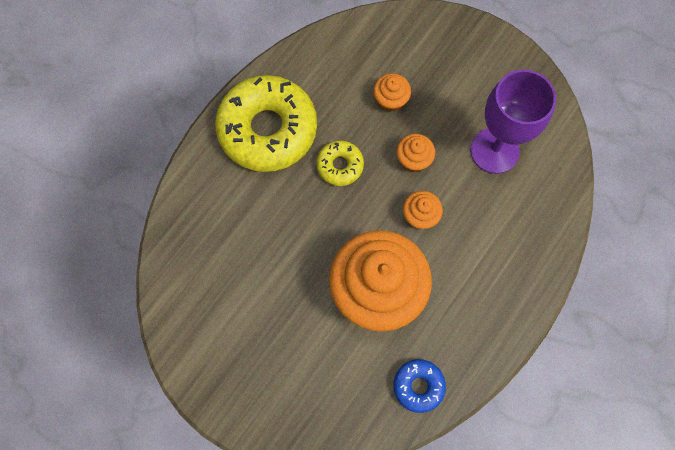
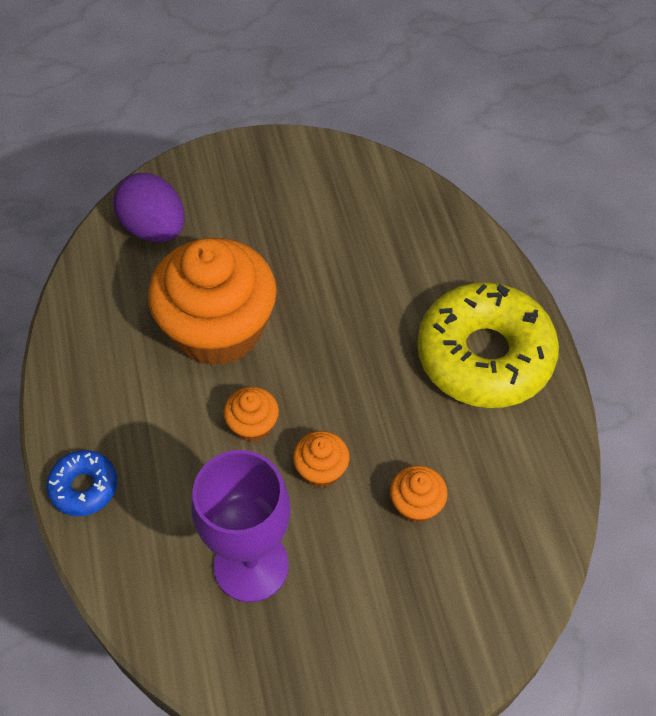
camera: 130 degrees right, 15 degrees down
(338, 403) = (154, 228): none -> purple egg
(340, 165) = (380, 392): yellow donut -> none
(418, 386) = (100, 296): blue donut -> blue donut (84, 487)

